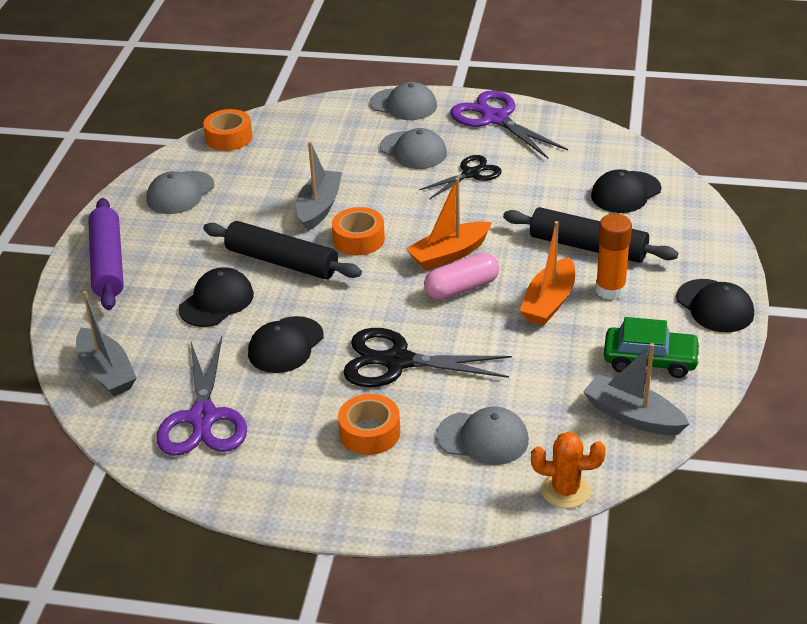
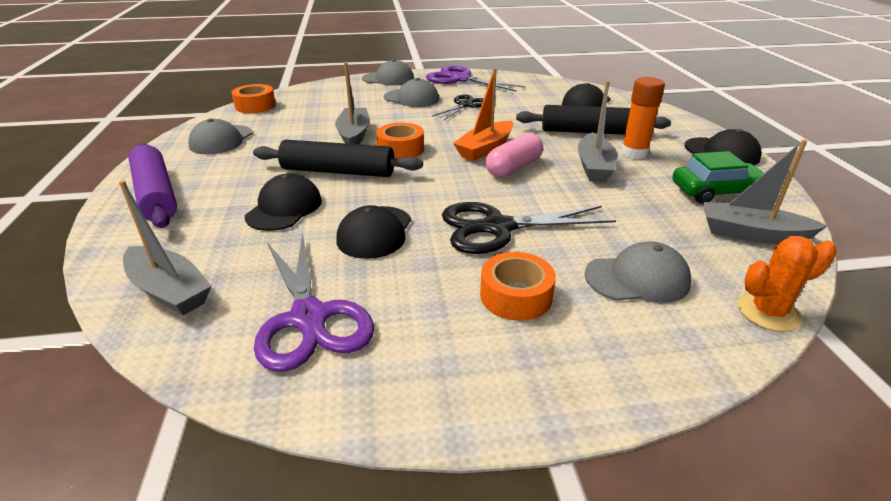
camera: 20 degrees left, 5 degrees down
(549, 302) = (594, 167): orange boat -> grey boat

